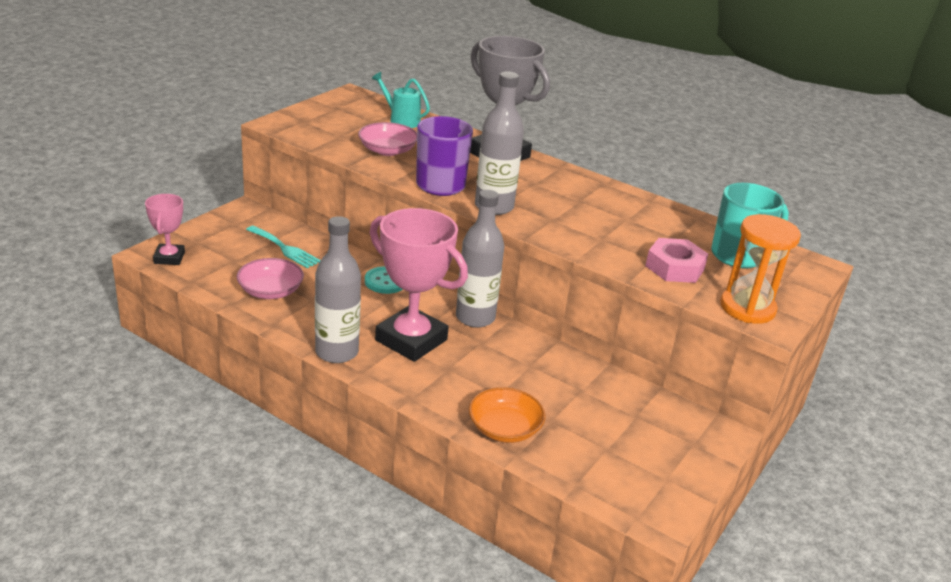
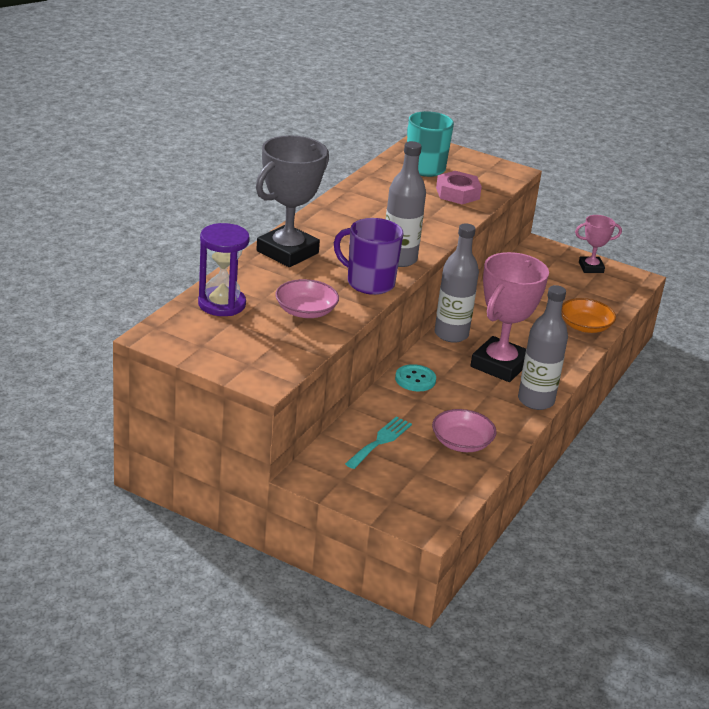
camera: 95 degrees left, 0 degrees up
(169, 258) = (431, 514): pink trophy -> pink trophy (591, 268)
(401, 120) = (222, 304): turquoise watering can -> purple hourglass
(747, 308) = (498, 175): orange hourglass -> none

